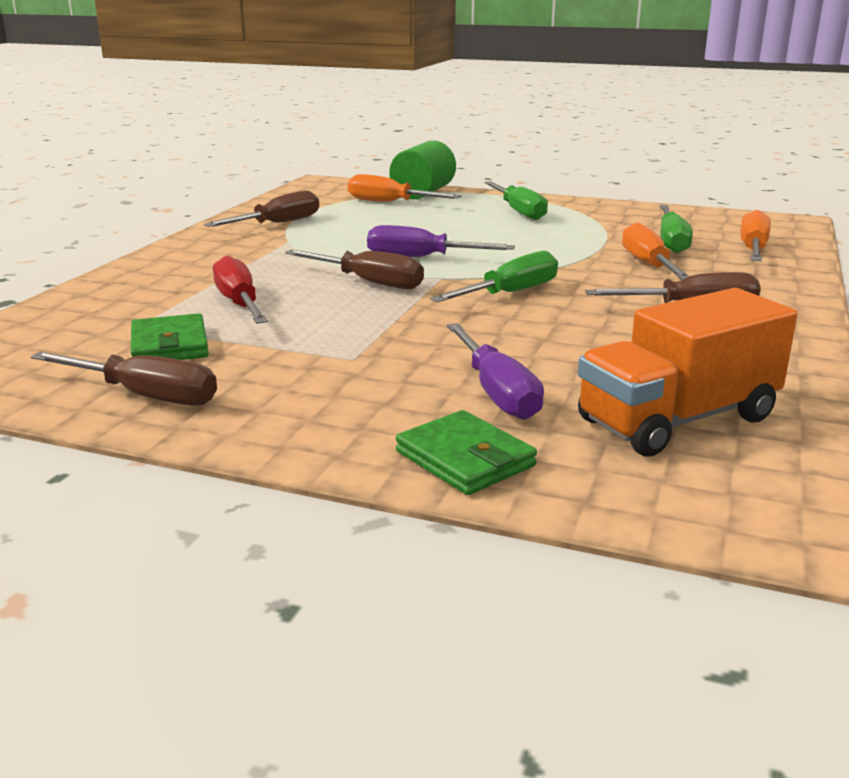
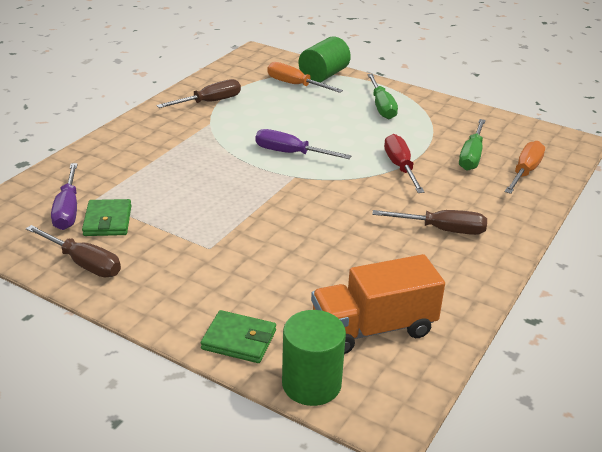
camera: 10 degrees right, 10 degrees up
(239, 303) = (159, 186): red screwdriver -> red screwdriver (400, 167)
(369, 282) = (246, 175): brown screwdriver -> none
(465, 459) = (239, 340): green wallet -> green wallet turned 45 degrees counterclockwise
(497, 393) = (280, 290): purple screwdriver -> purple screwdriver (68, 210)
(510, 293) = (332, 198): green screwdriver -> none
(628, 500) = (311, 384): none -> green cylinder
(648, 265) = (440, 180): orange screwdriver -> none

